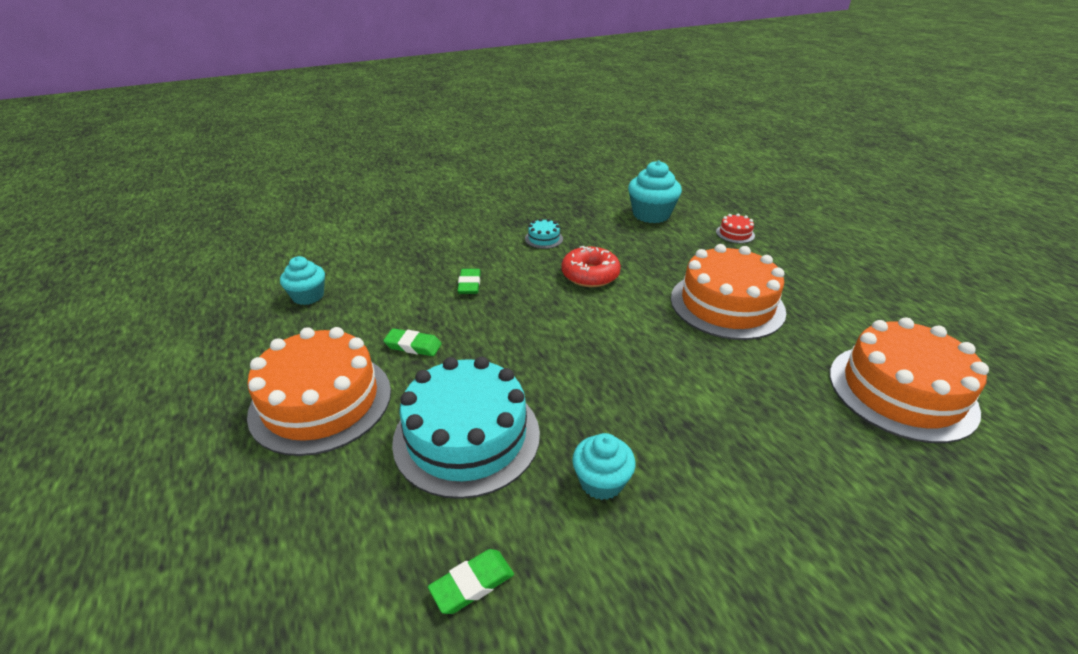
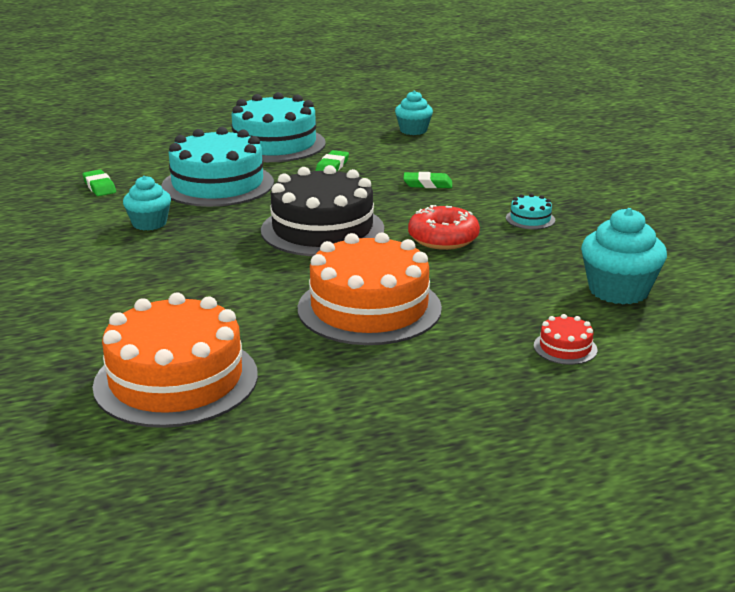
camera: 95 degrees right, 10 degrees down
(321, 401) = (275, 144): orange cake -> turquoise cake
(587, 339) = (322, 229): none -> black cake

